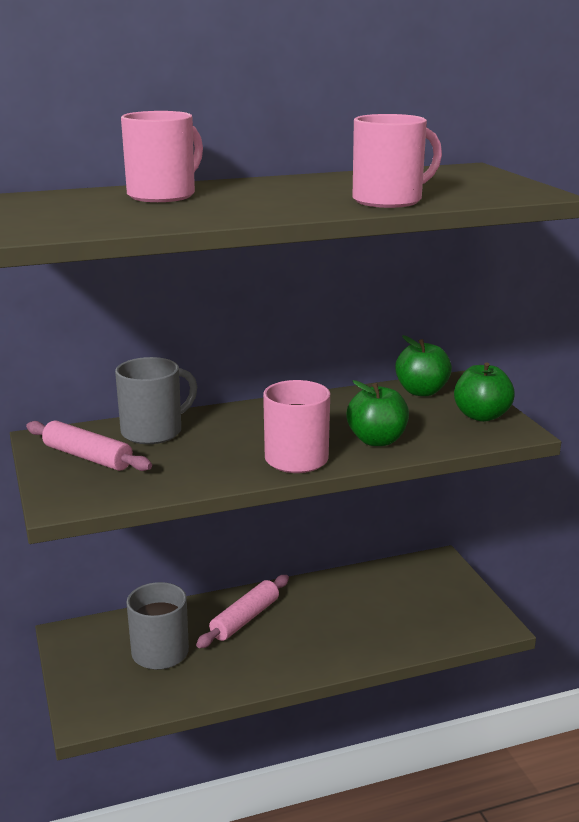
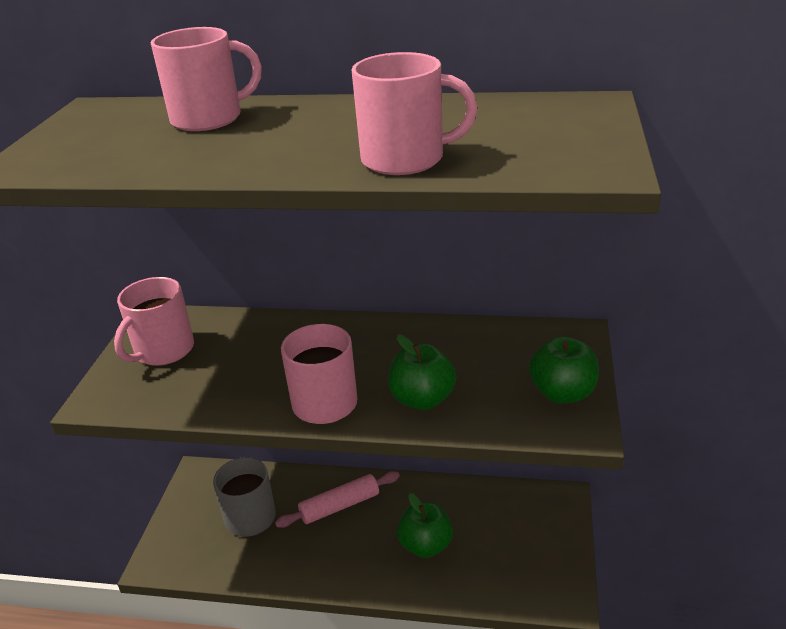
camera: 30 degrees right, 10 degrees up
(88, 457) = (163, 350): pink rolling pin -> pink mug
(153, 432) = (239, 333): grey mug -> none
(421, 391) = (529, 340): green apple -> green apple (425, 545)

